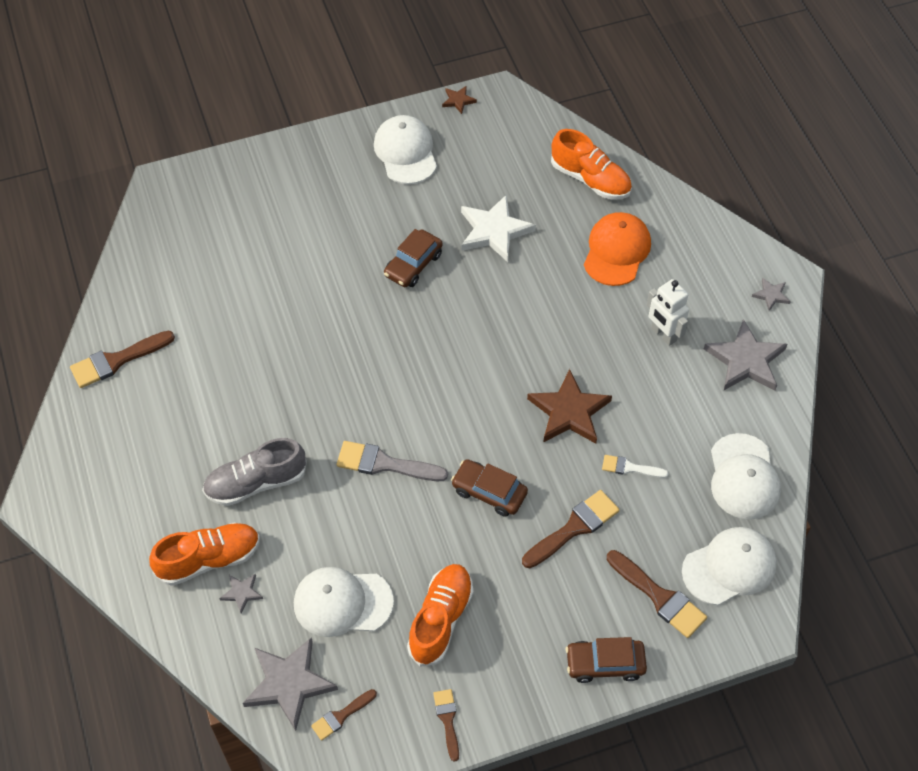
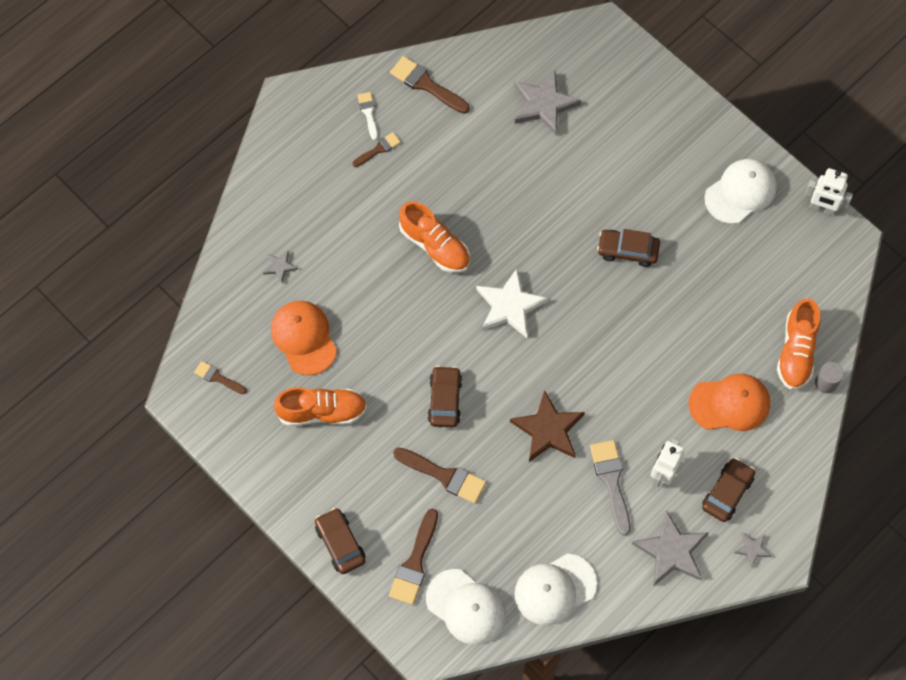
camera: 65 degrees right, 10 degrees up
(209, 559) = (295, 232): orange shoe -> orange shoe (435, 246)
(256, 483) = (371, 232): grey shoe -> none
(289, 683) = (226, 332): grey star -> grey star (544, 104)
(342, 602) = (304, 338): white cap -> orange cap
(384, 464) = (432, 314): grey brush -> grey brush (611, 481)
(447, 720) = (246, 450): brown brush -> brown brush (378, 149)
(458, 100) = (822, 208): brown star -> white robot
(494, 231) = (696, 298): white star -> white star (509, 306)
(630, 468) = (519, 497): white brush -> white brush (368, 113)
(632, 171) = (826, 383): none -> grey cylinder
(706, 291) = (727, 493): none -> brown car

